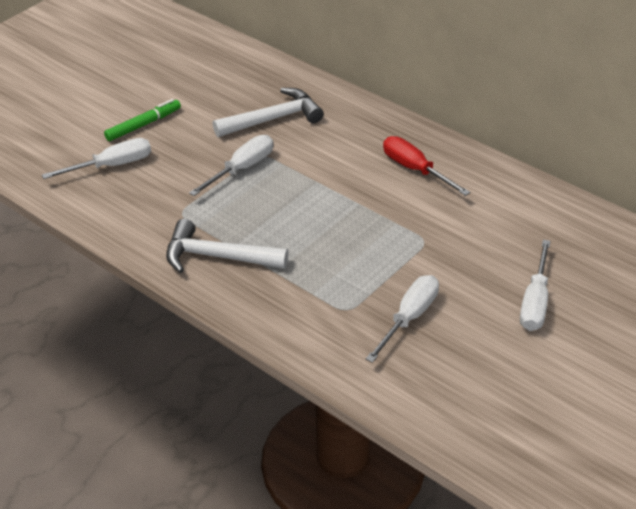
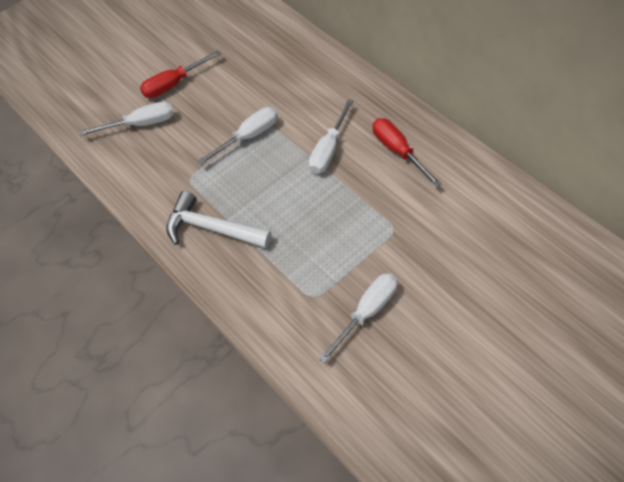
camera: 10 degrees right, 15 degrees up
(143, 125) = (174, 84): green marker -> red screwdriver
(273, 119) = (283, 87): white hammer -> none
(535, 302) = (483, 307): white screwdriver -> white screwdriver (328, 149)

